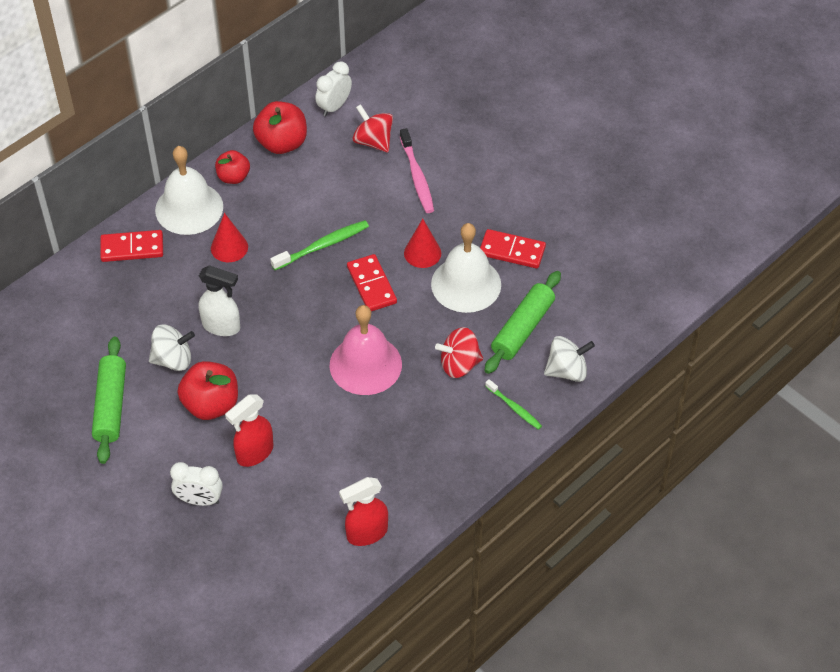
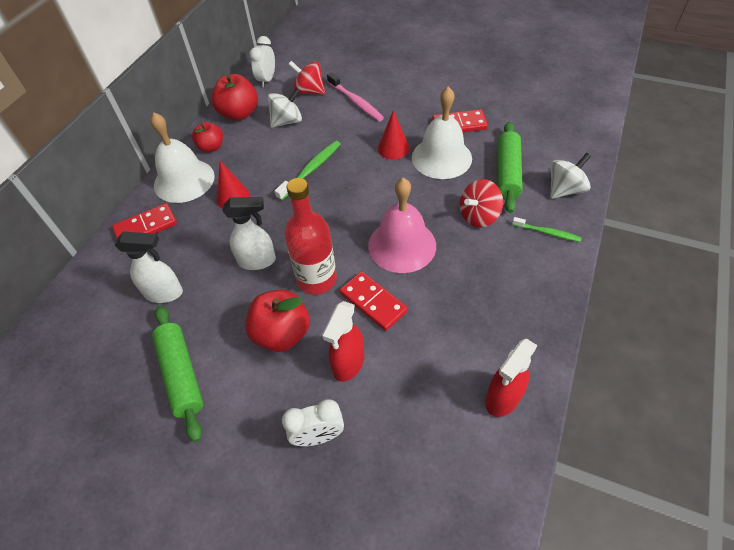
camera: 20 degrees left, 0 degrees up
(124, 325) = (164, 293): none -> white spray bottle
(173, 359) = (225, 306): white spinning top -> white spinning top (287, 121)
(267, 366) = (317, 279): none -> red bottle
(371, 285) = (368, 184): red domino -> red domino (373, 302)

